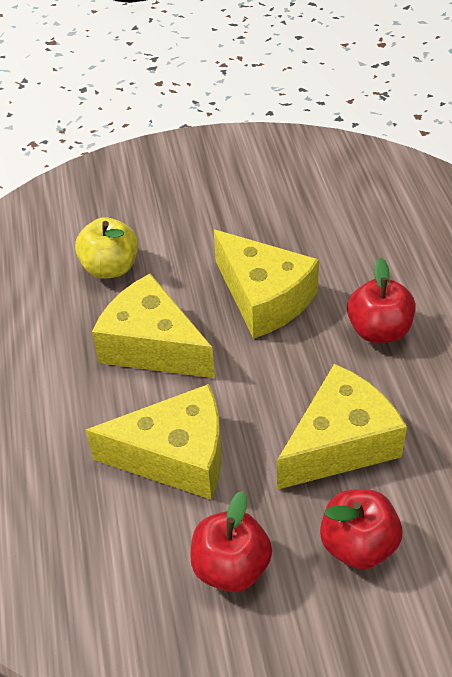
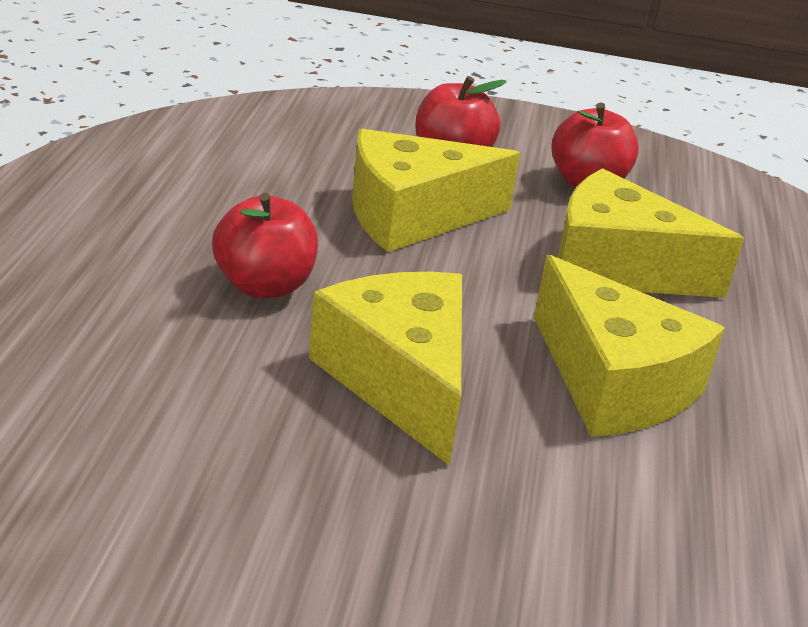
camera: 165 degrees left, 15 degrees down
(110, 267) = (658, 531): yellow apple -> none

